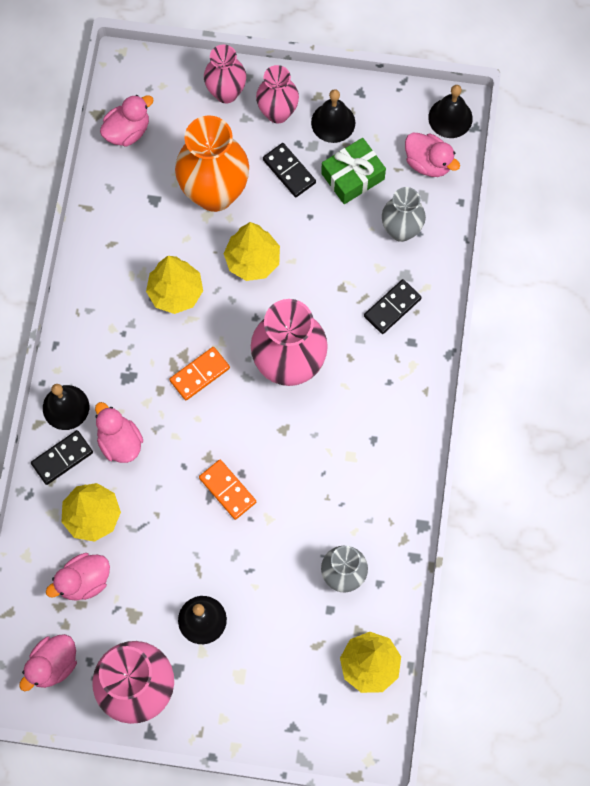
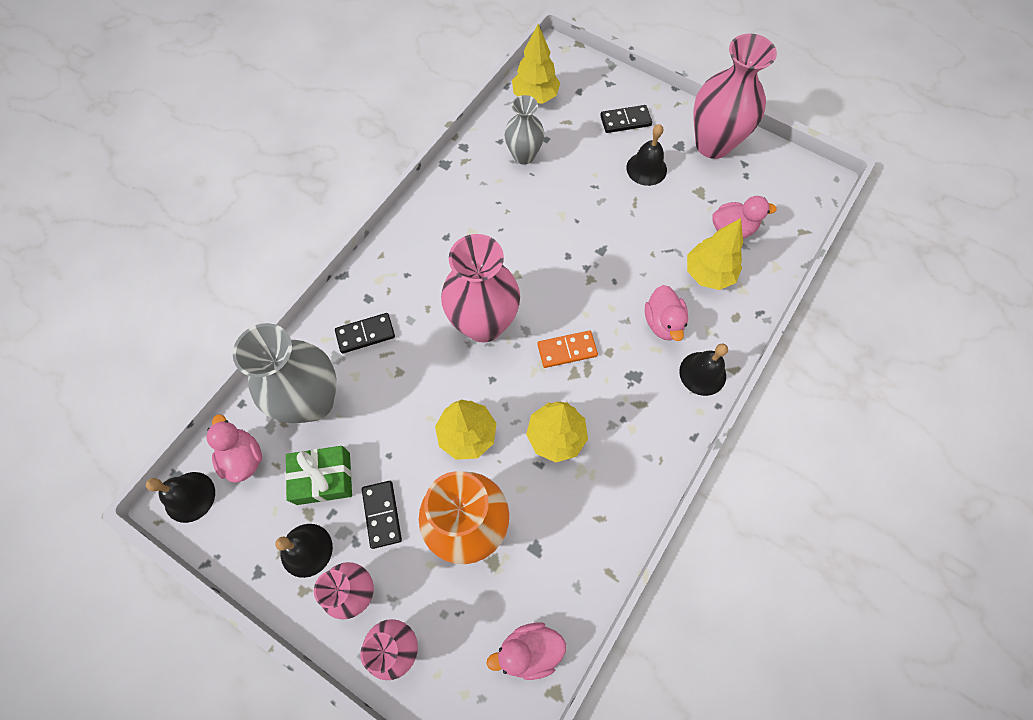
camera: 155 degrees left, 5 degrees down
(53, 664) = (776, 183): pink duck -> none
(62, 458) = (720, 330): black domino -> black domino (625, 121)
(227, 490) = (585, 248): orange domino -> none
(401, 230) = (313, 401): grey vase -> grey vase, size x1.68

